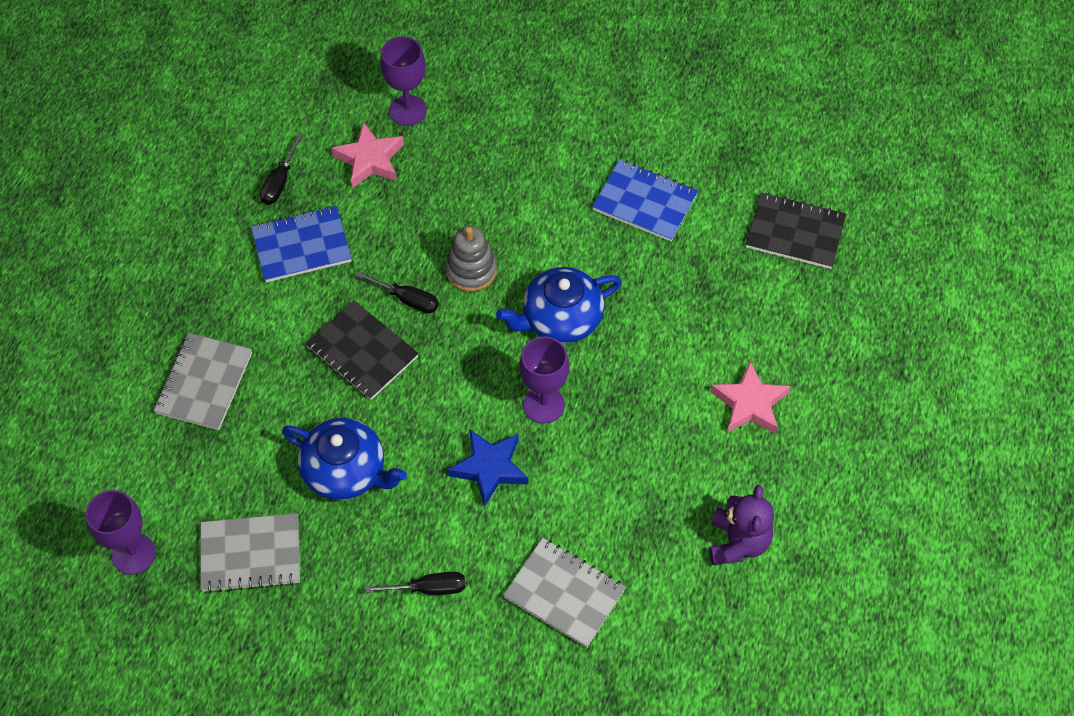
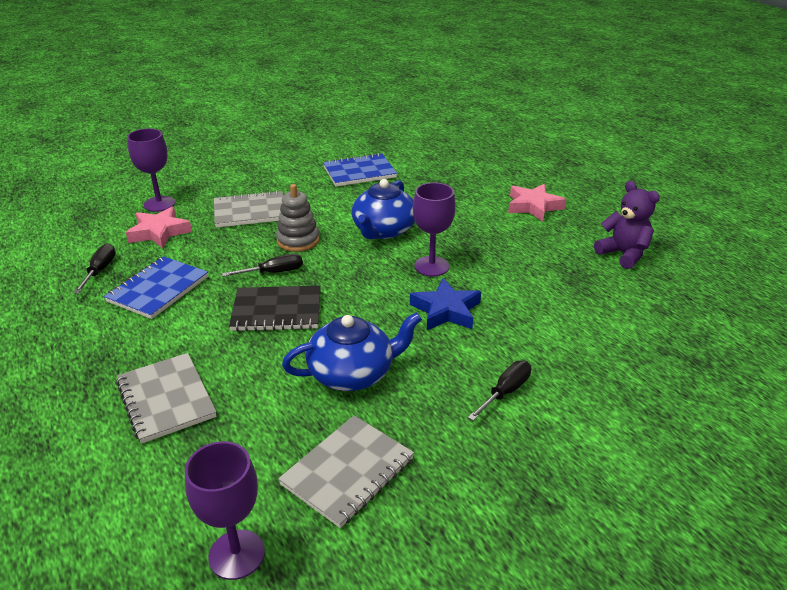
camera: 45 degrees left, 25 degrees down
(280, 182) = (100, 271): black screwdriver -> black screwdriver turned 150 degrees counterclockwise
(564, 593) = (584, 334): grey notebook -> grey notebook (250, 211)
(795, 232) = (450, 148): black notebook -> none

